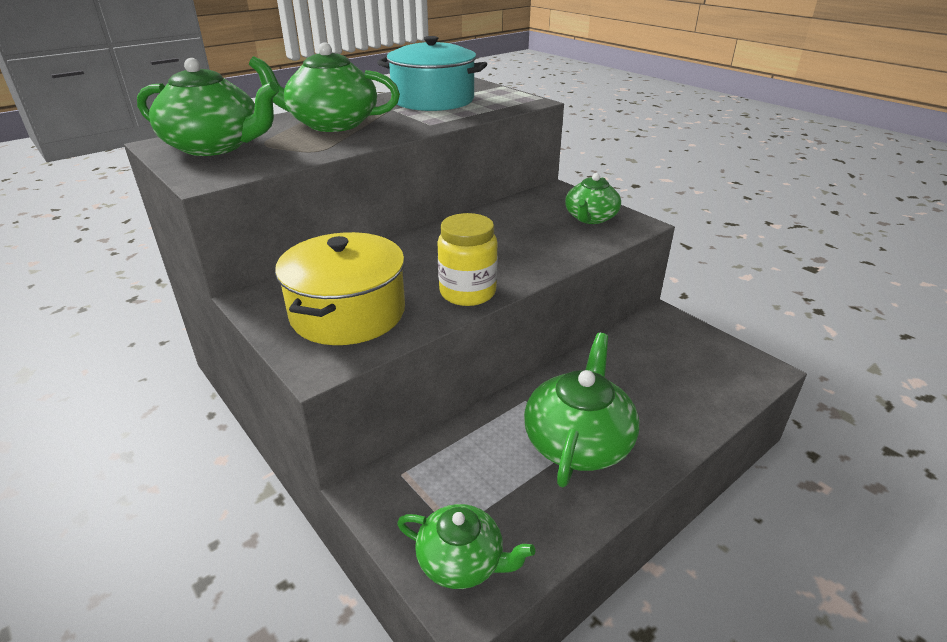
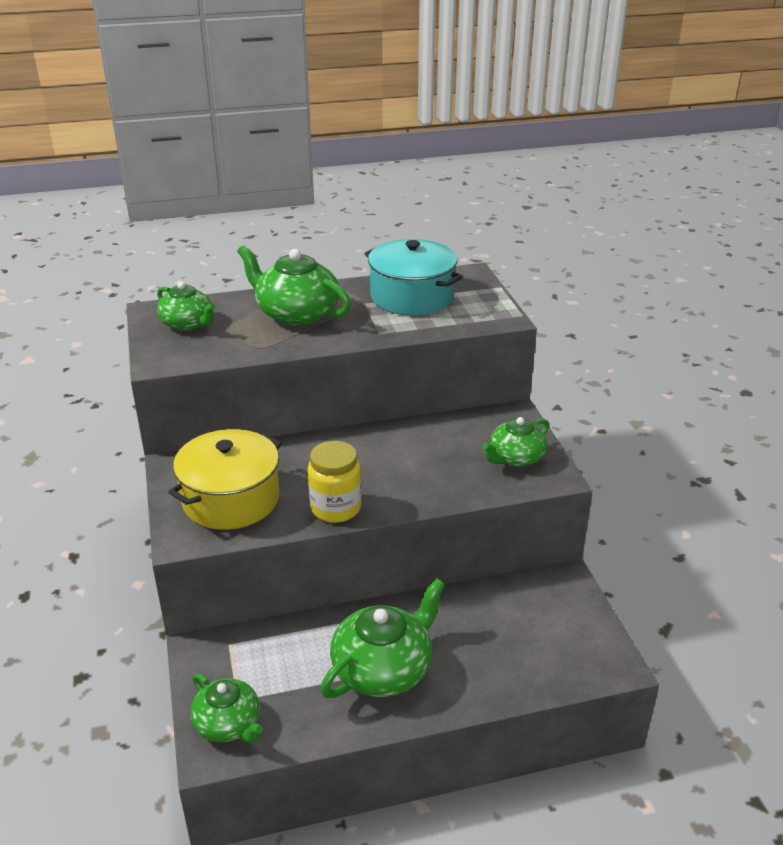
camera: 25 degrees right, 0 degrees up
(215, 146) = (187, 324): green teapot -> green teapot, size x0.64

